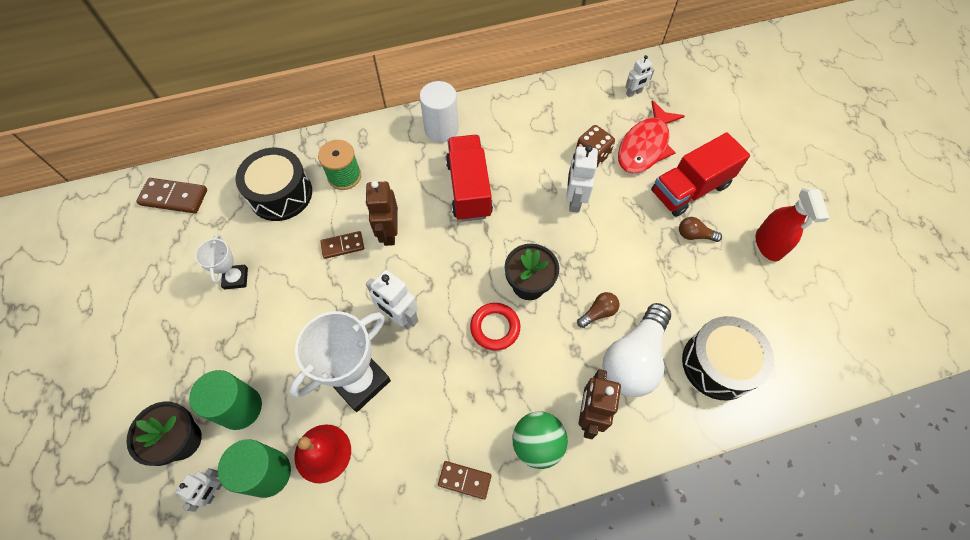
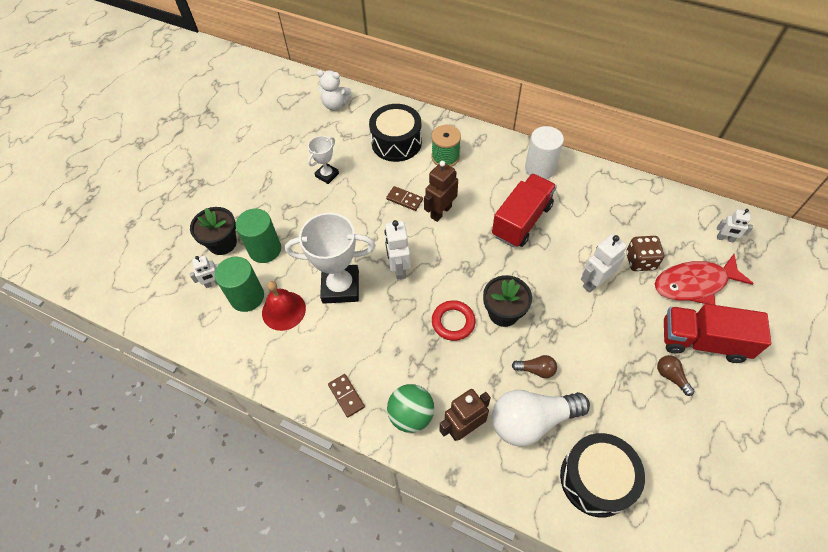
camera: 45 degrees right, 5 degrees down
(174, 197) = (335, 105): brown domino -> white teddy bear
(768, 245) = (733, 433): red spray bottle -> none

